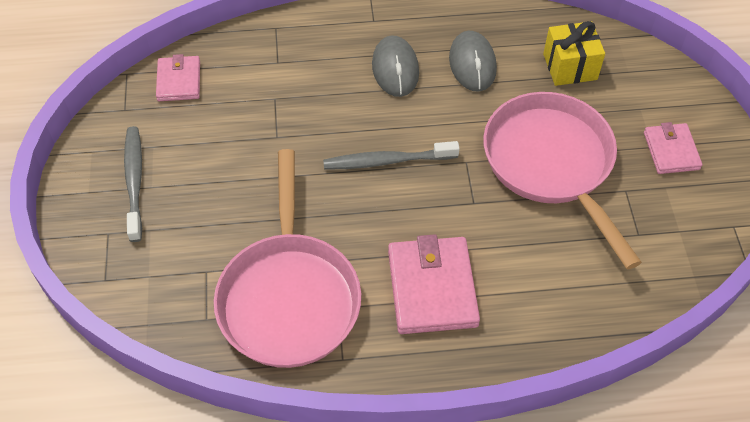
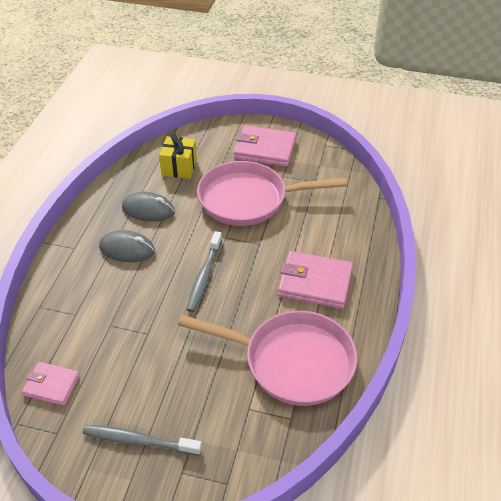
camera: 70 degrees left, 10 degrees down
(671, 151) = (265, 149): pink wallet -> pink wallet, size x1.65

